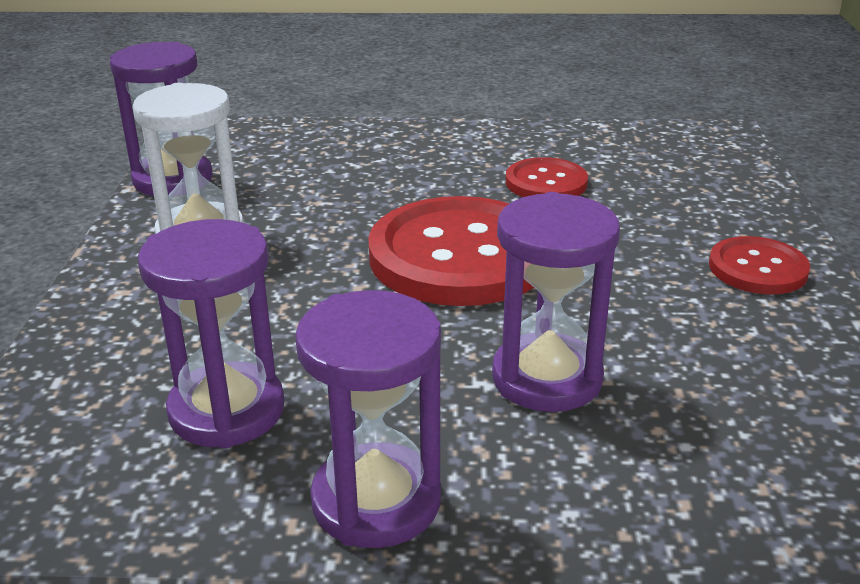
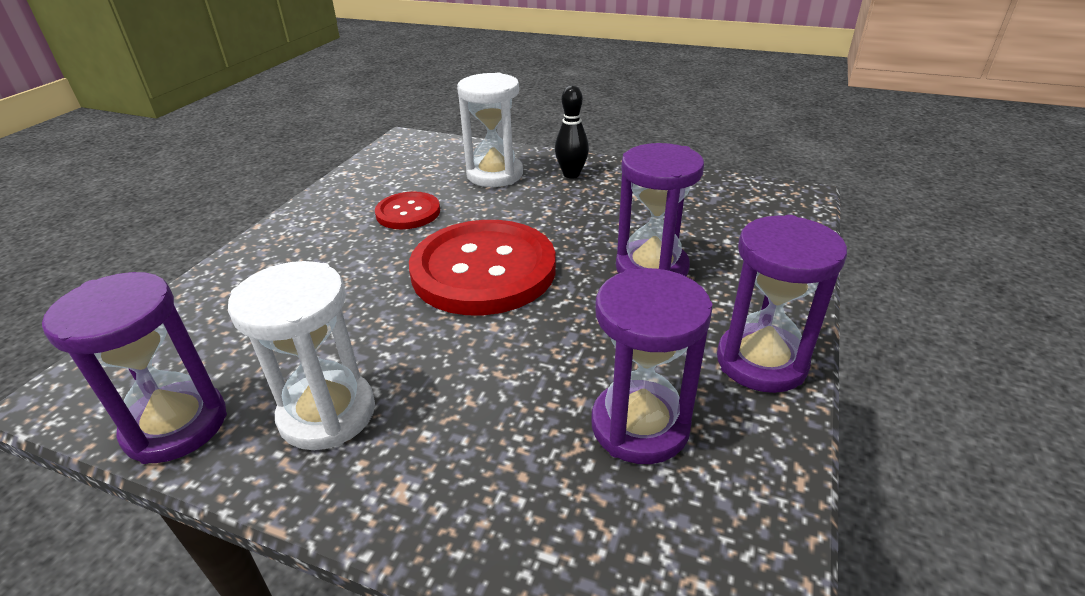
camera: 70 degrees left, 5 degrees up
(693, 212) = (495, 175): none -> white hourglass
(757, 268) = (571, 174): red button -> black bowling pin

